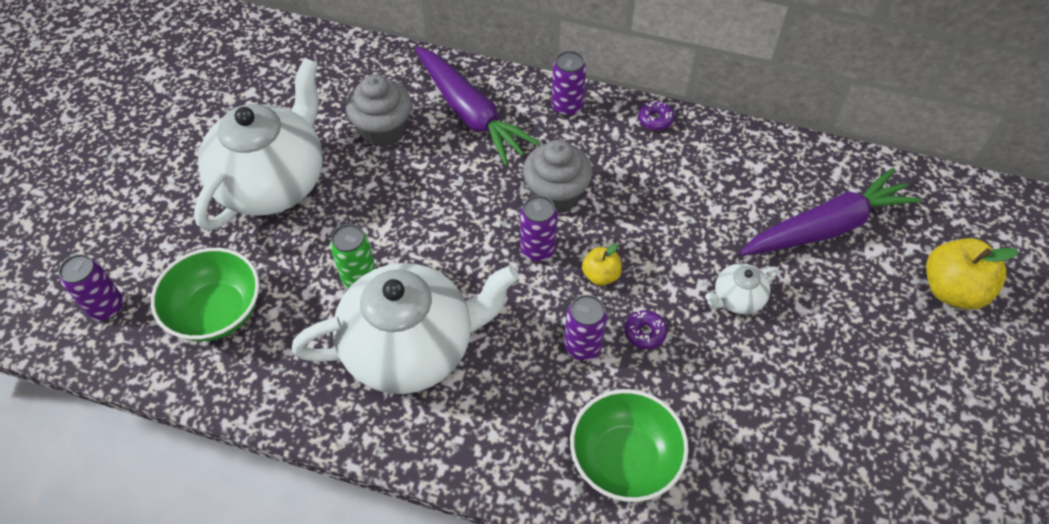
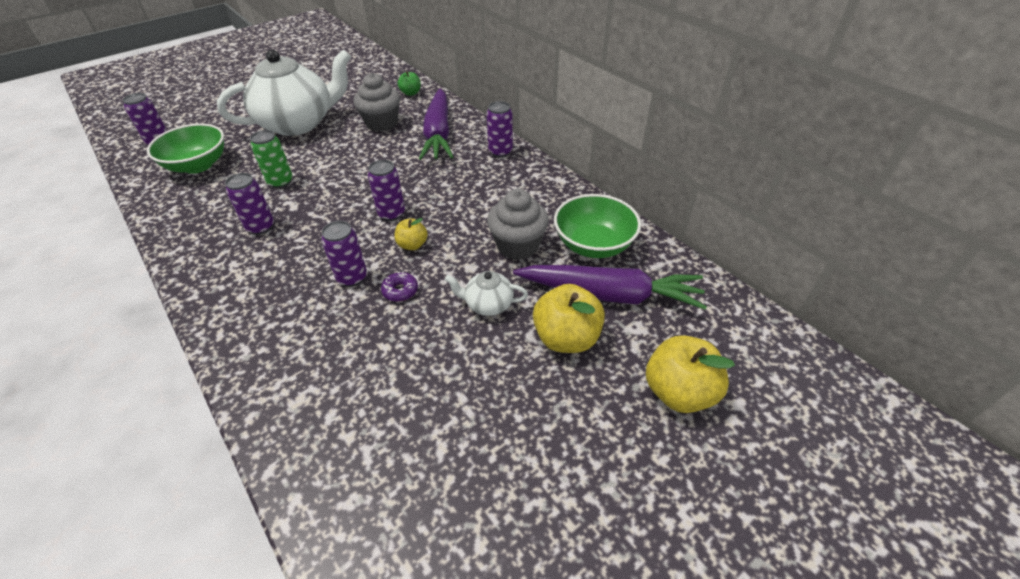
camera: 35 degrees right, 10 degrees down
(367, 65) = (411, 93): none -> green apple
(411, 347) = (261, 227): white teapot -> purple can
(556, 195) = (438, 191): grey cupcake -> grey cupcake (517, 246)
(624, 459) = (294, 357): green bowl -> green bowl (593, 245)
(655, 120) = (551, 180): purple donut -> none
(831, 292) = (566, 338): none -> yellow apple

